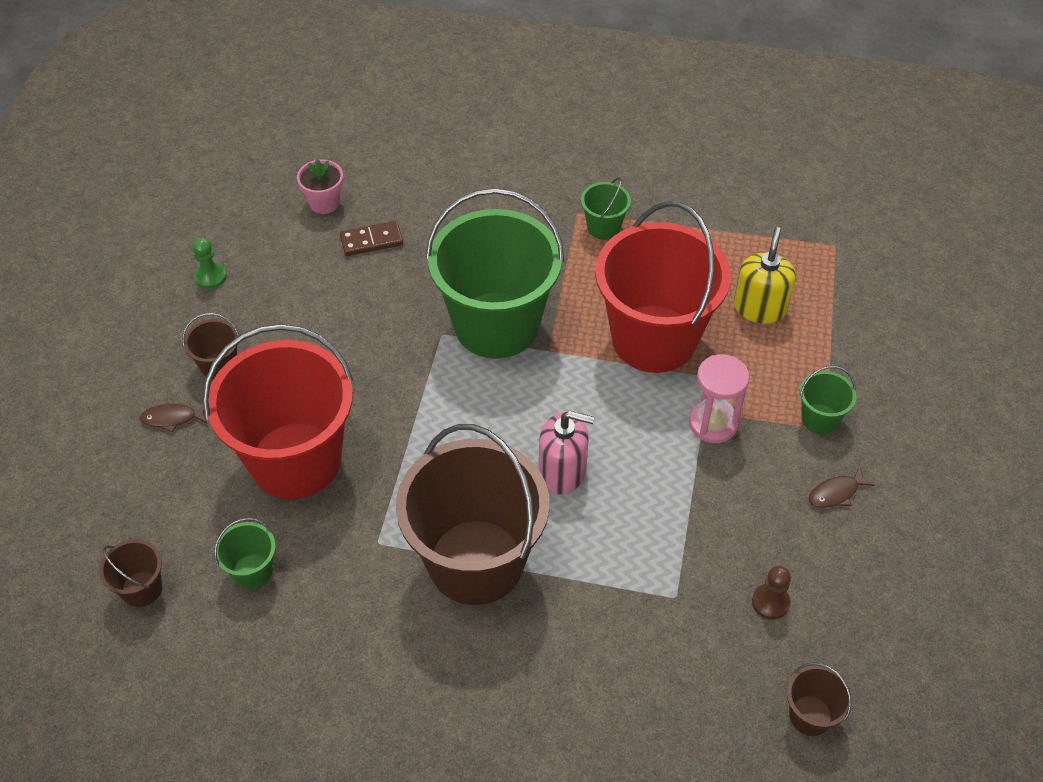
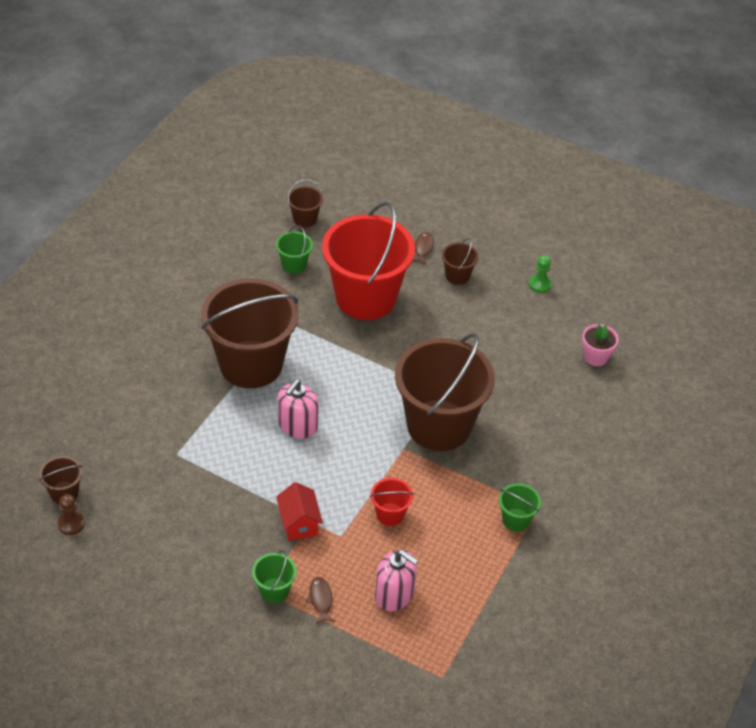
camera: 105 degrees right, 5 degrees down
(371, 241) = (547, 375): brown domino -> none
(496, 325) = (439, 425): green bucket -> brown bucket
(654, 339) = (390, 514): red bucket -> red bucket, size x0.41
(713, 423) = (299, 523): pink hourglass -> red house
(759, 307) = (394, 594): yellow soap dispenser -> pink soap dispenser
(770, 602) = (147, 502): brown pawn -> brown pawn (71, 524)
(836, 493) = (208, 573): brown fish -> brown fish (320, 600)

